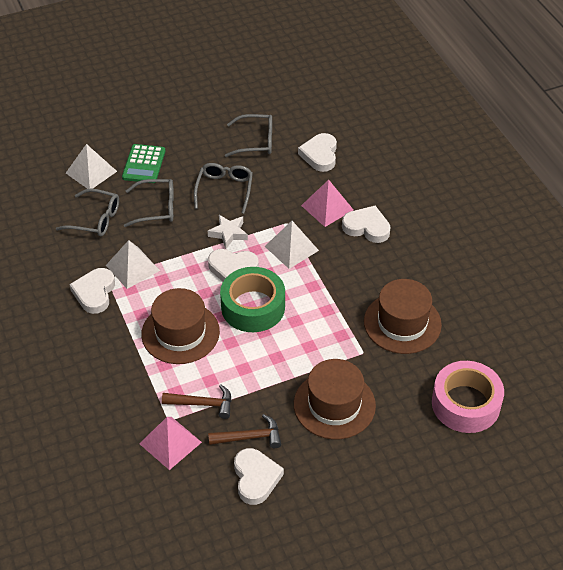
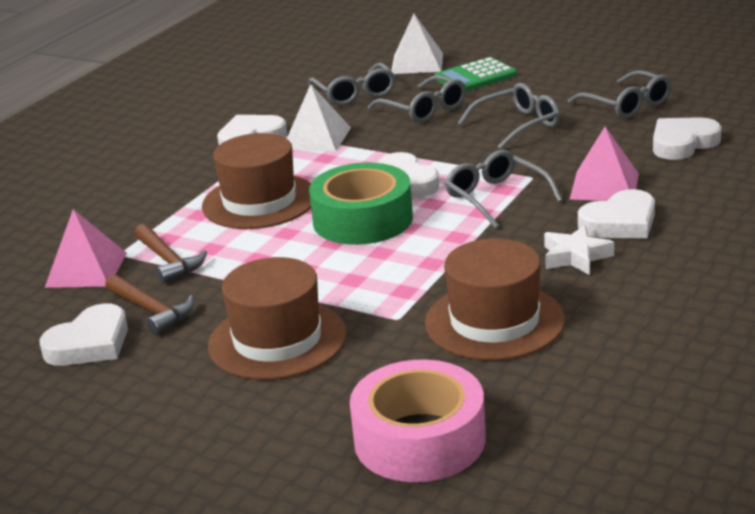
camera: 55 degrees right, 20 degrees down
(228, 233) = (454, 157): white star -> white star (575, 257)
(291, 248) = (496, 197): white pyramid -> grey glasses
(367, 227) = (620, 223): white heart -> white heart turned 75 degrees clockwise

